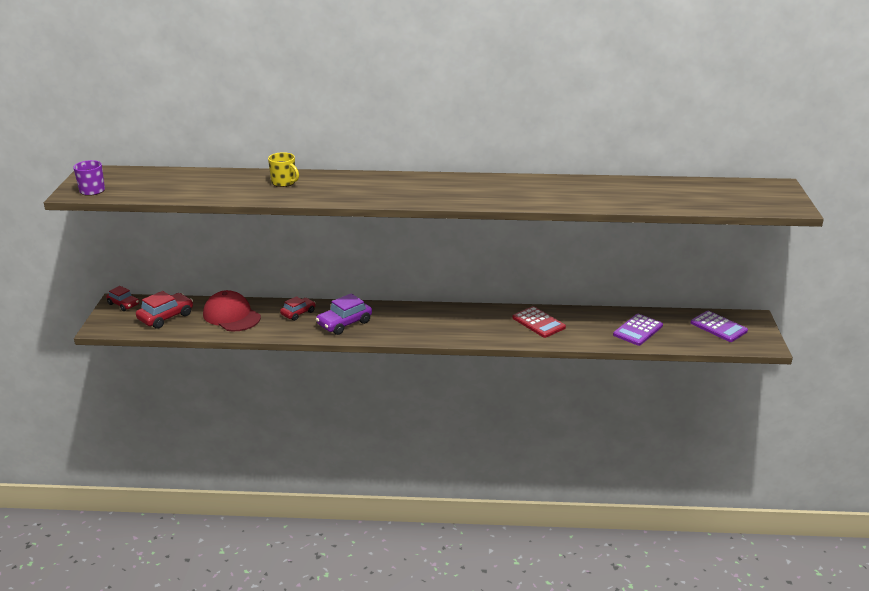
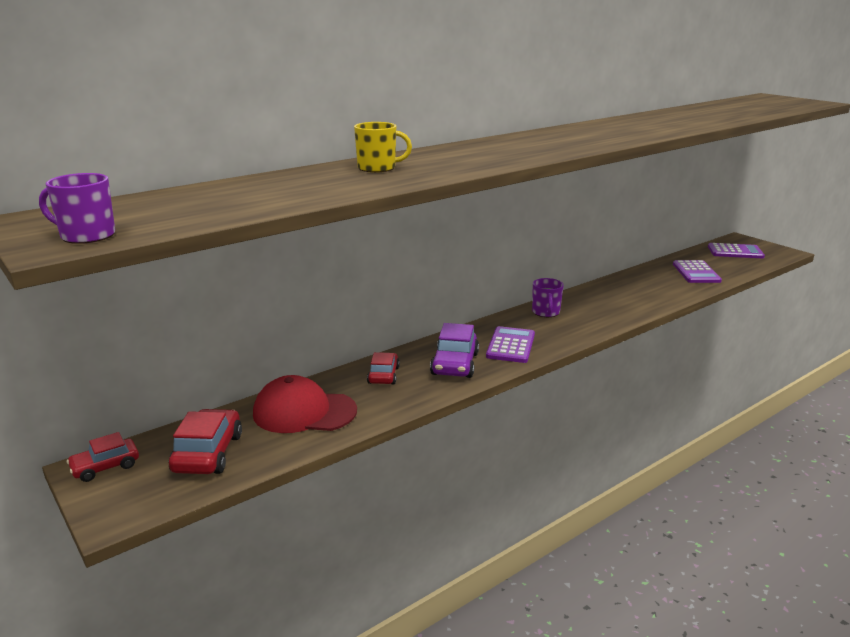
camera: 40 degrees left, 5 degrees down
(123, 304) = (105, 467): red car -> red car turned 150 degrees clockwise
(395, 326) = (511, 345): none -> purple calculator
(460, 314) = (546, 312): none -> purple mug
(538, 323) = (620, 294): red calculator -> none

